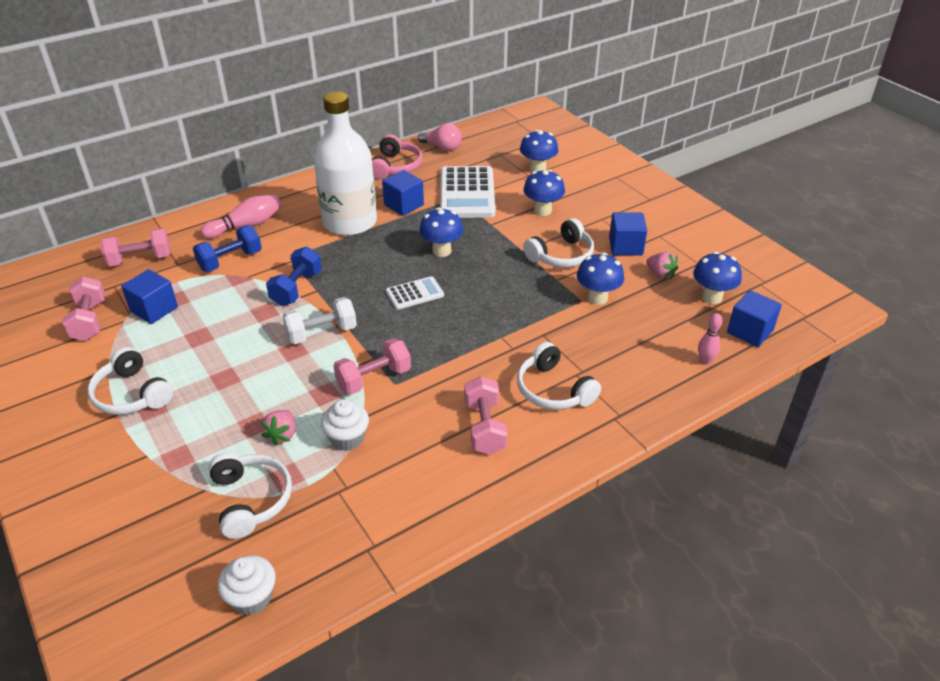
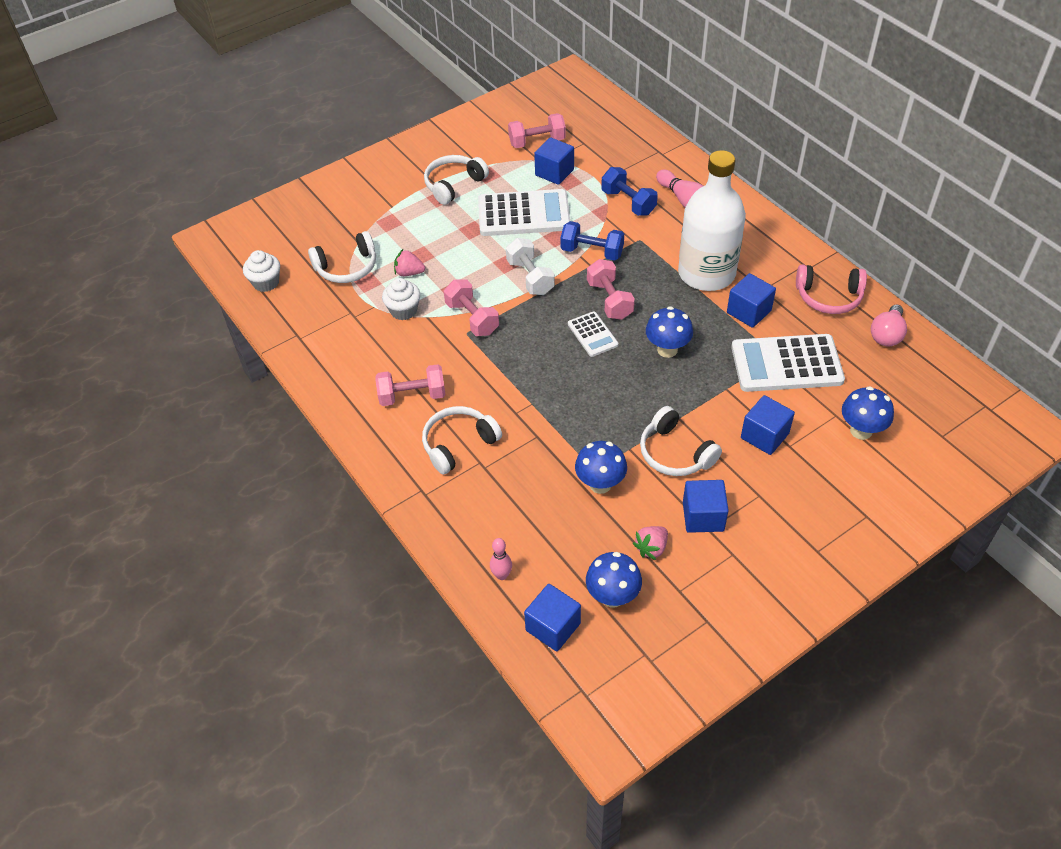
camera: 90 degrees right, 10 degrees up
(140, 259) = (622, 148): pink dumbbell -> pink dumbbell (609, 300)
(215, 335) = (523, 214): none -> white calculator
(542, 210) = (764, 436): blue mushroom -> blue cube

